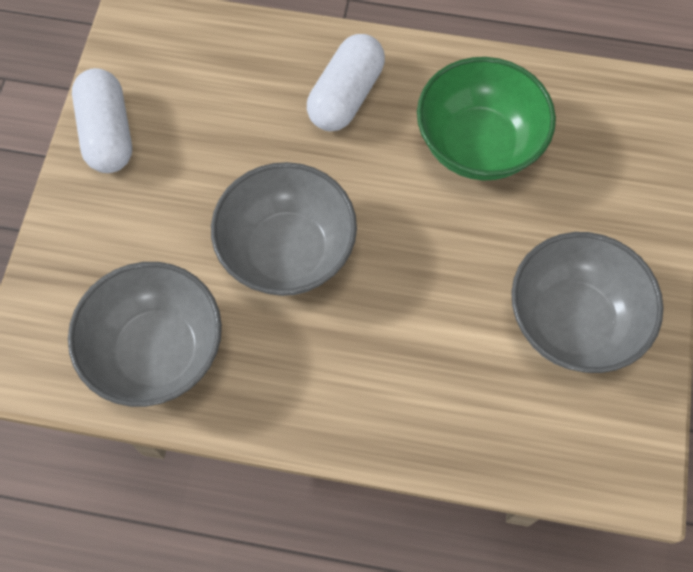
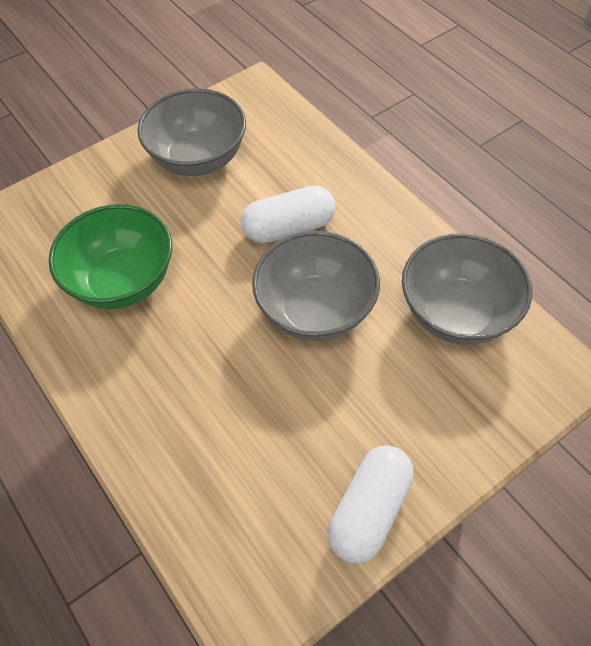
camera: 135 degrees left, 10 degrees down
(345, 96) = (161, 386): white capsule -> white capsule (289, 228)

